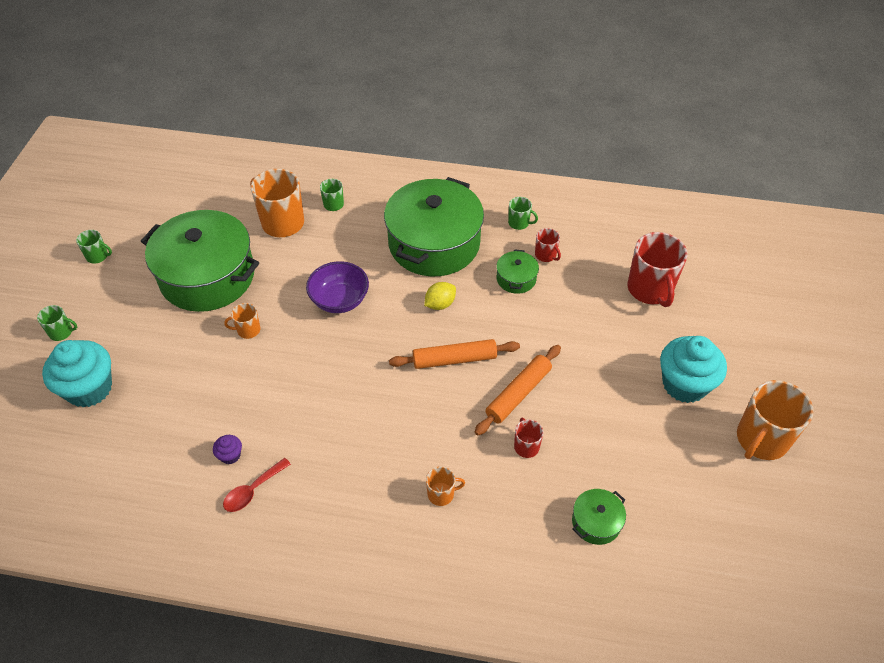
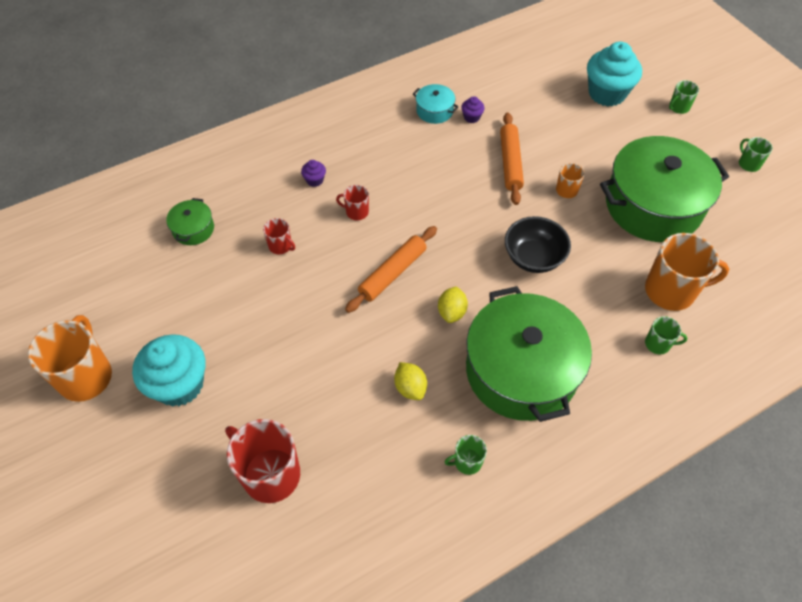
camera: 140 degrees right, 5 degrees up
(97, 256) = (748, 164): green mug -> green mug turned 90 degrees clockwise
(253, 490) = (434, 111): red spoon -> turquoise pot
(339, 300) = (533, 257): purple bowl -> black bowl
(441, 494) = (314, 180): orange mug -> purple cupcake
(516, 279) = (410, 387): green pot -> yellow lemon
(518, 394) = (318, 280): orange rolling pin -> orange rolling pin (510, 163)
(546, 255) = (406, 439): red mug -> red mug (356, 212)

